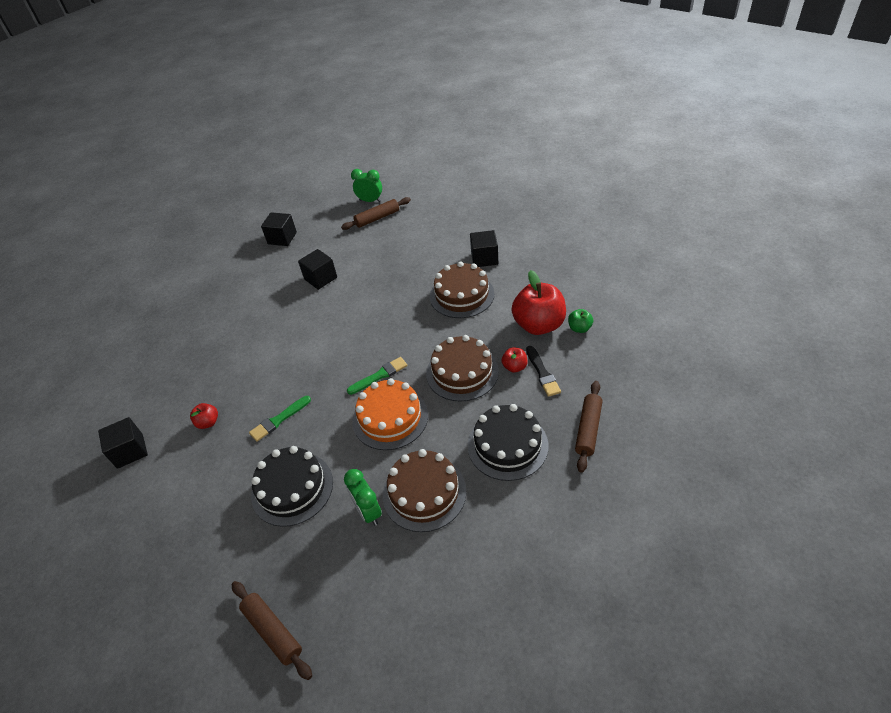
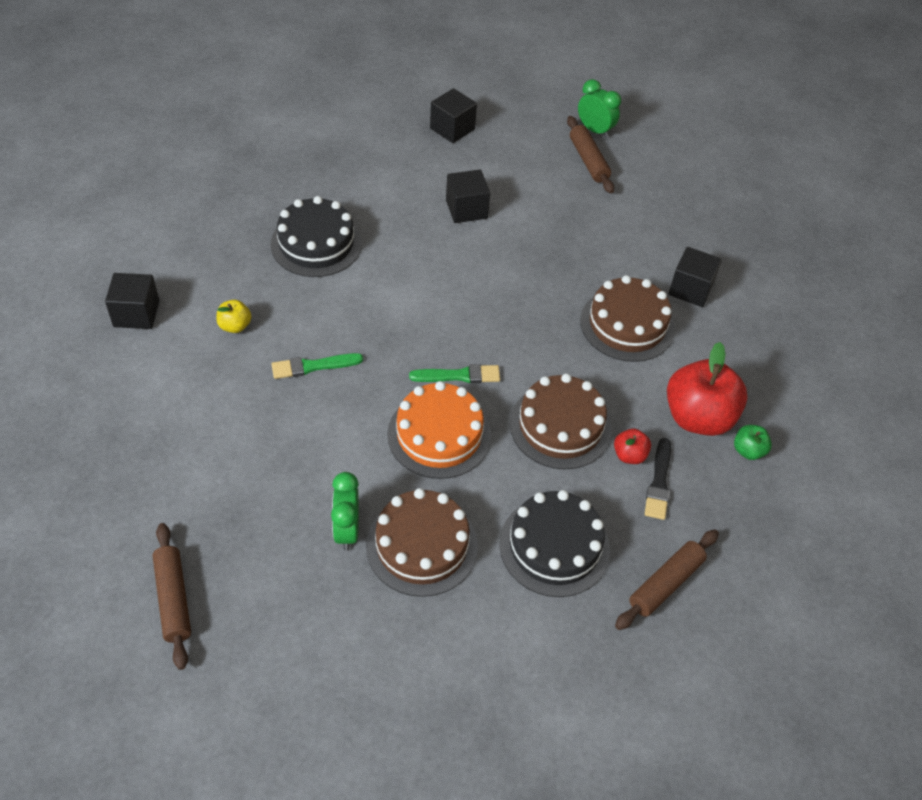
camera: 20 degrees right, 5 degrees up
(208, 422) = (235, 326): red apple -> yellow apple
(292, 488) = (281, 455): black cake -> black cake (316, 244)
(377, 218) = (588, 160): brown rolling pin -> brown rolling pin turned 75 degrees clockwise

